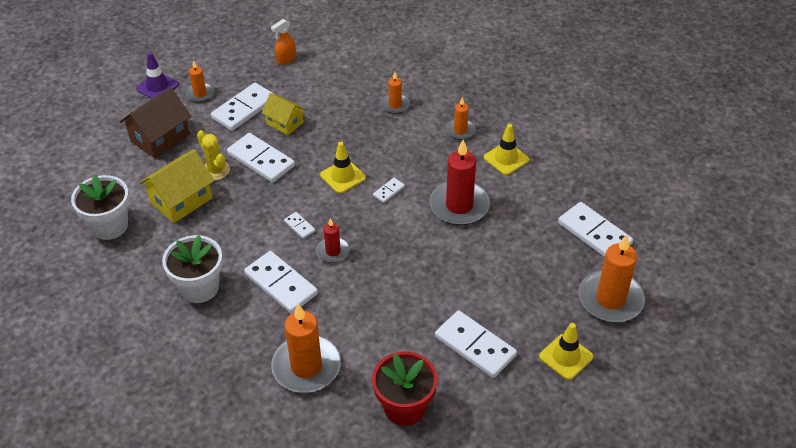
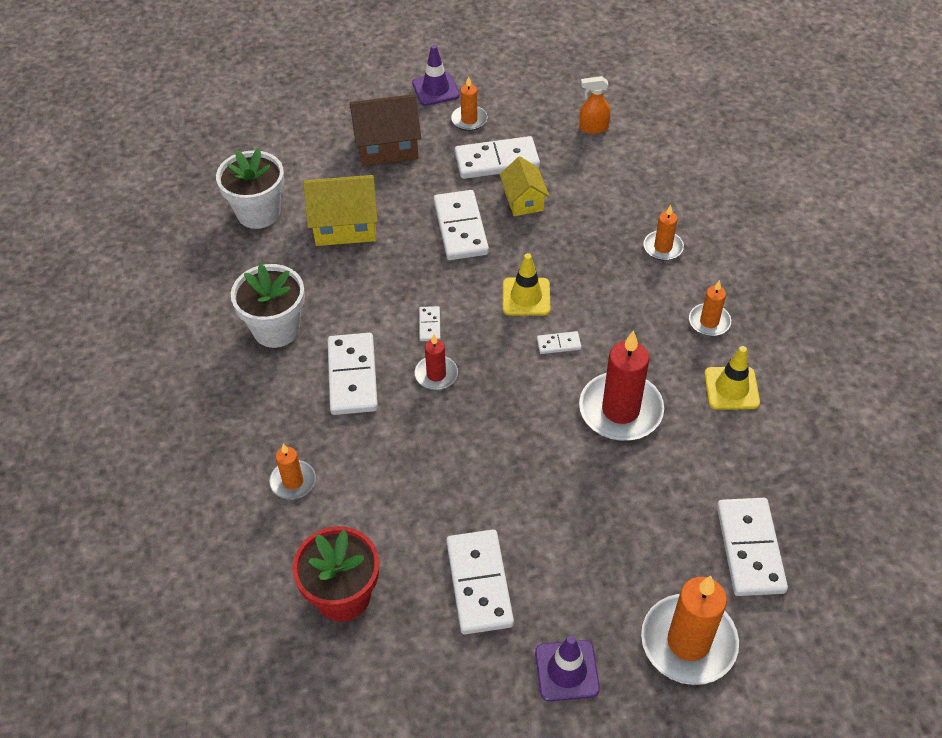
camera: 40 degrees right, 5 degrees up
(215, 170) = (406, 213): yellow cactus -> none
(306, 367) = (293, 481): orange candle -> orange candle, size x0.53
(566, 357) = (567, 670): yellow traffic cone -> purple traffic cone

